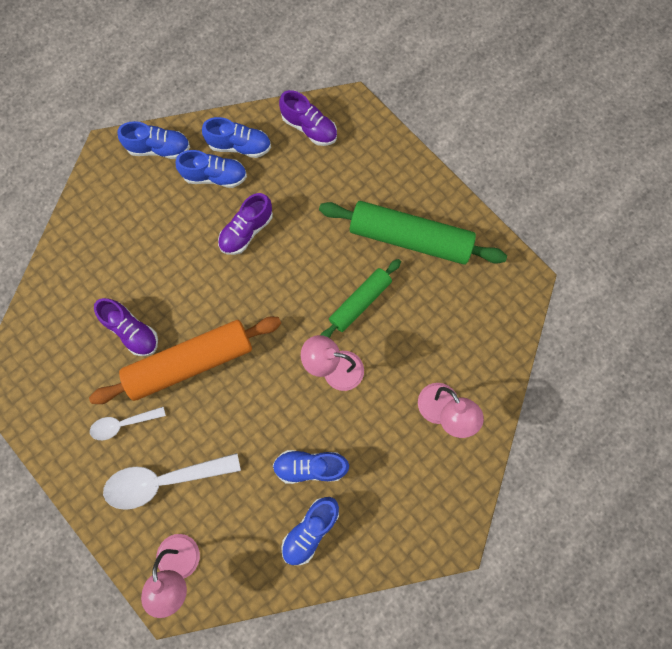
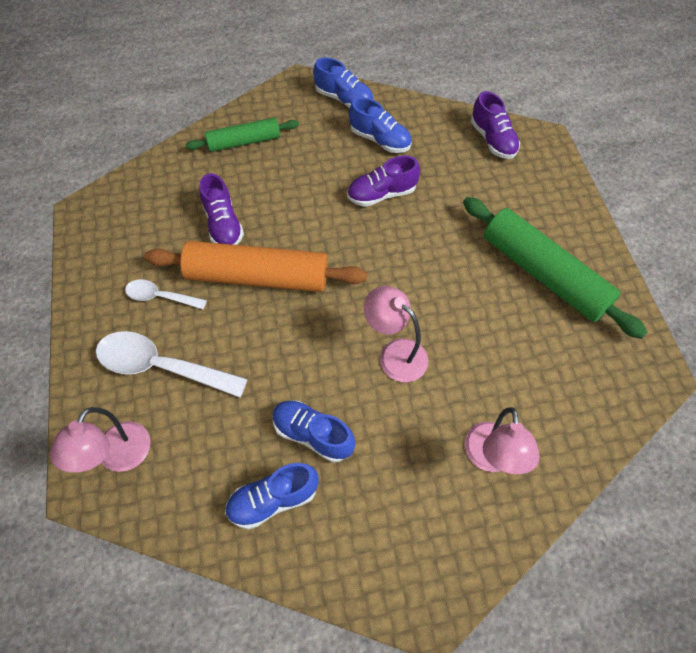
camera: 30 degrees right, 15 degrees down
(239, 146) = (417, 127): blue shoe -> none
(360, 302) = (458, 306): green rolling pin -> green rolling pin (244, 141)

